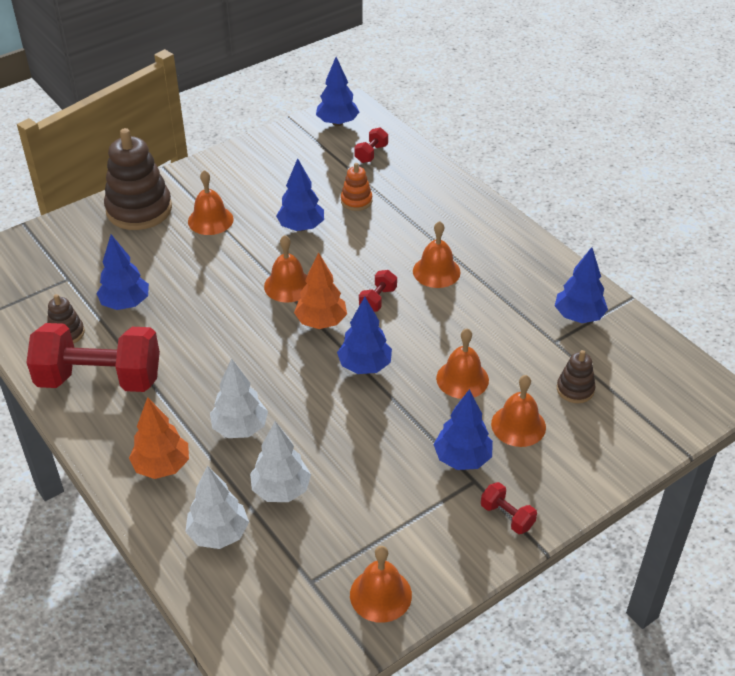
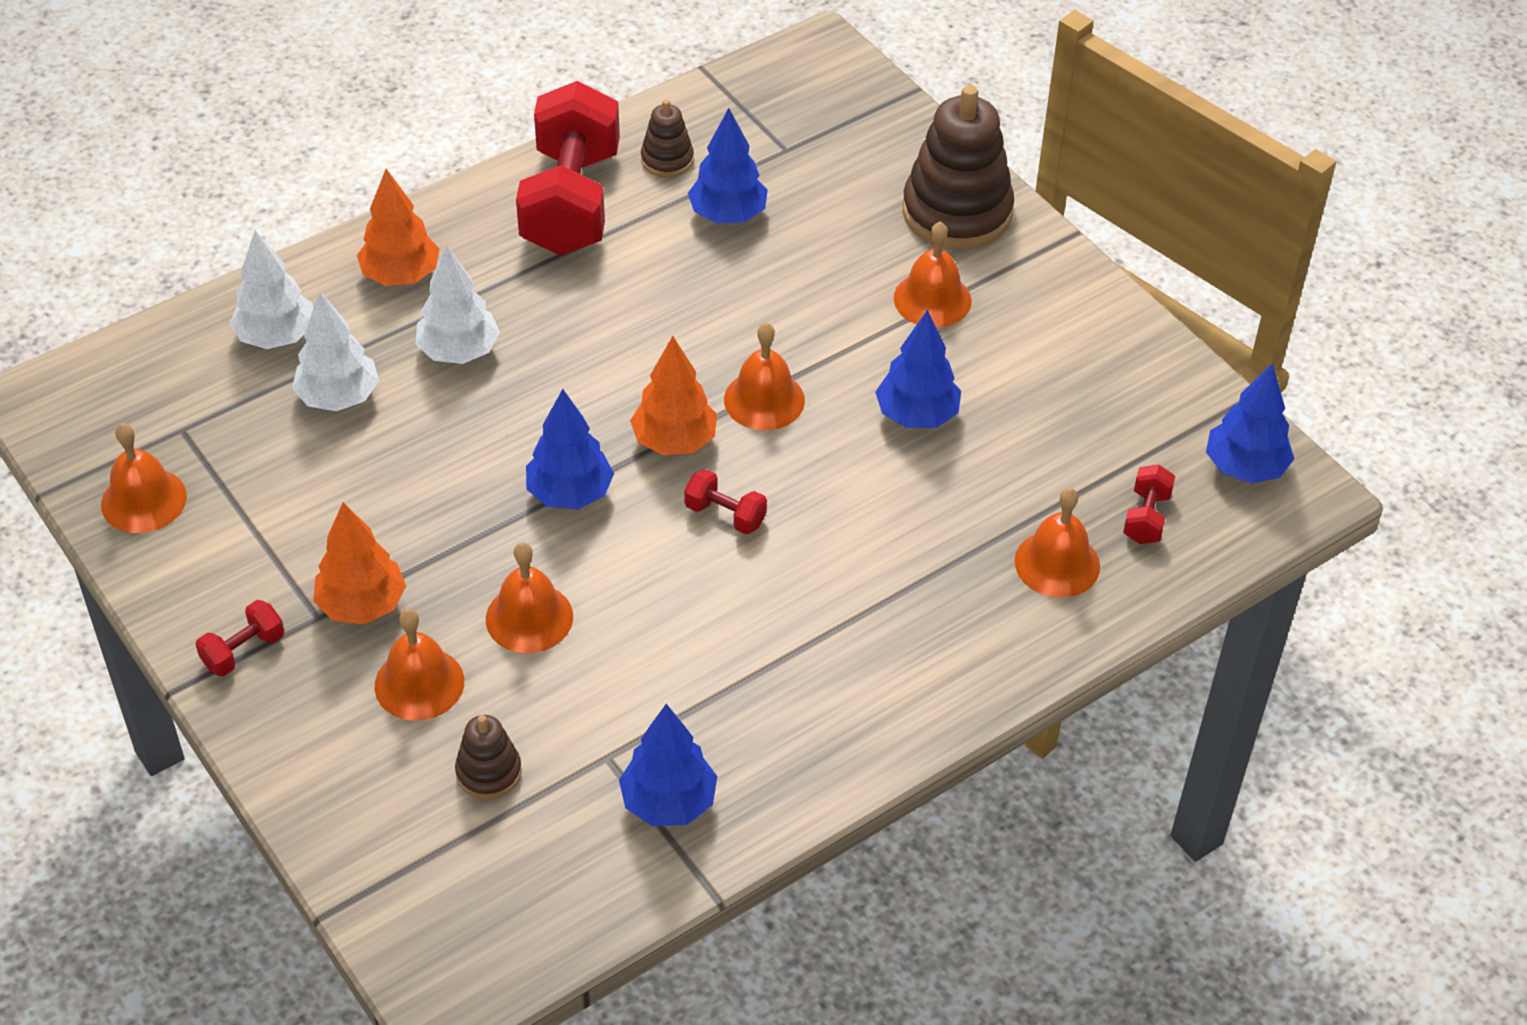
camera: 90 degrees right, 5 degrees up
(356, 201) = (995, 492): orange stacking toy -> none
(371, 154) = (1146, 517): red dumbbell -> red dumbbell turned 75 degrees clockwise
(436, 271) = (796, 599): orange bell -> orange bell (1057, 563)
(462, 458) = (362, 605): blue tree -> orange tree

